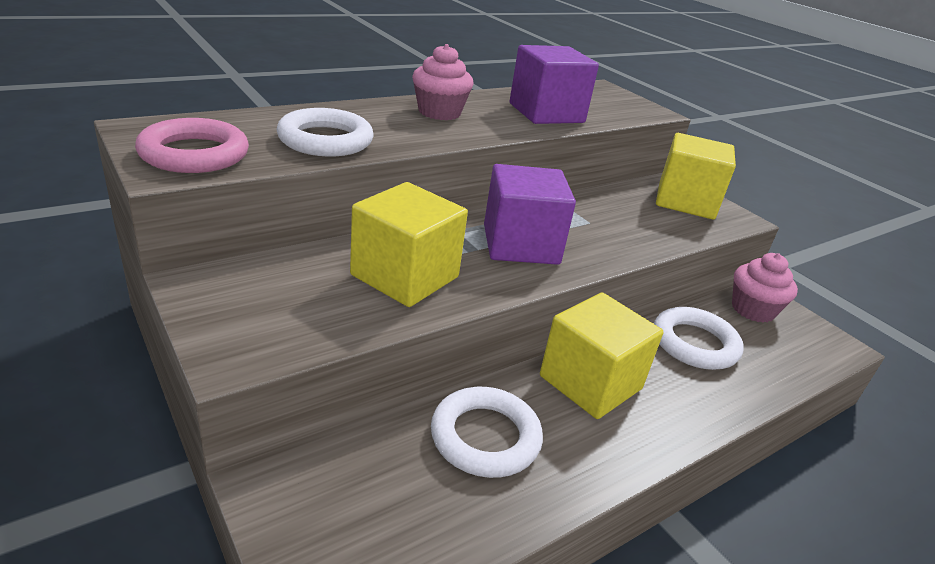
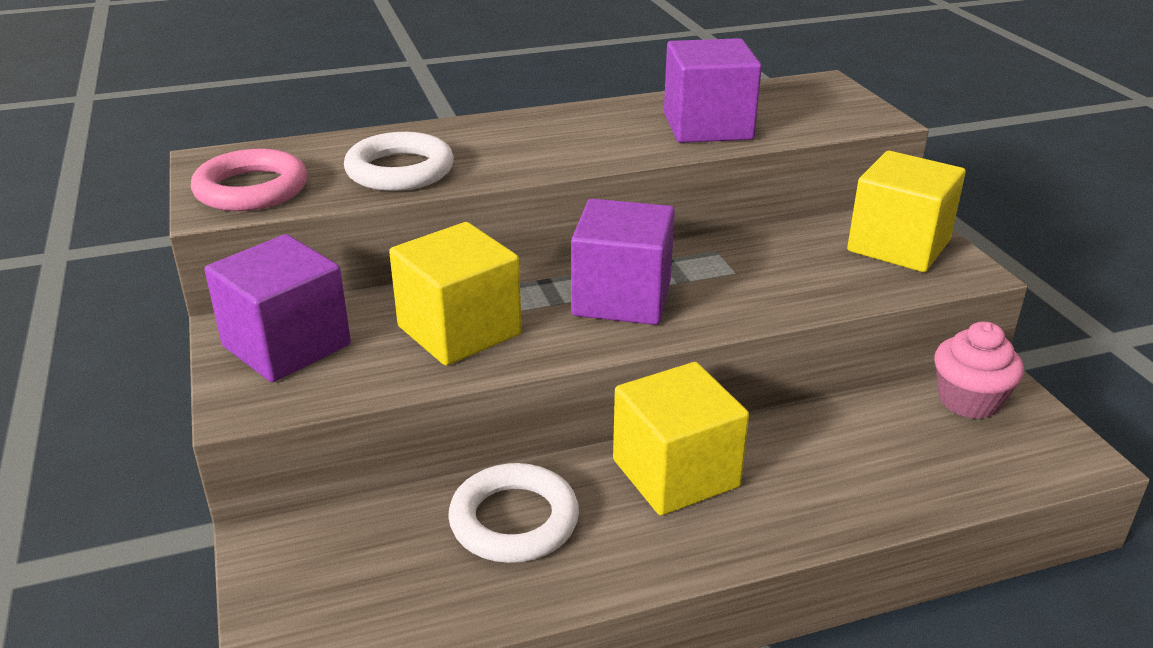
camera: 20 degrees right, 0 degrees up
(254, 297) = (286, 345): none -> purple cube
(439, 112) = (560, 130): pink cupcake -> none
(694, 343) = (849, 438): white ring -> none

